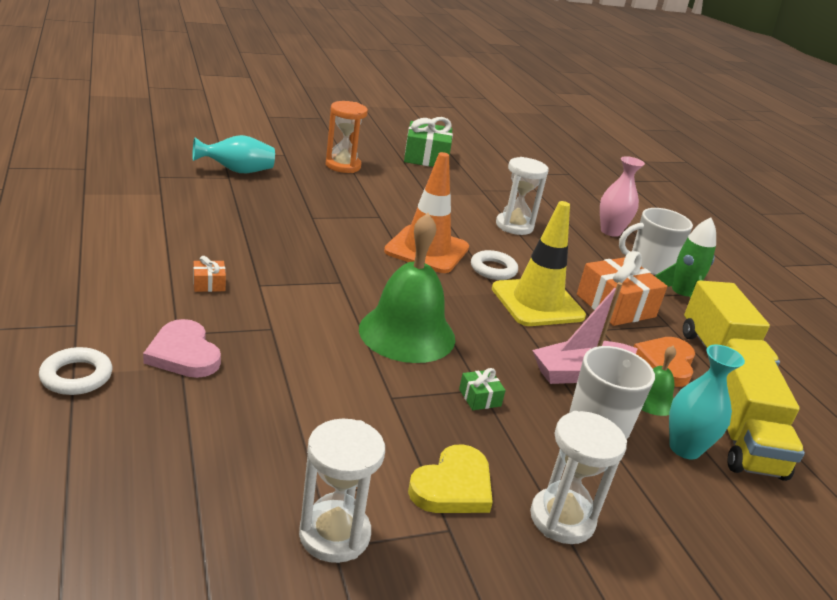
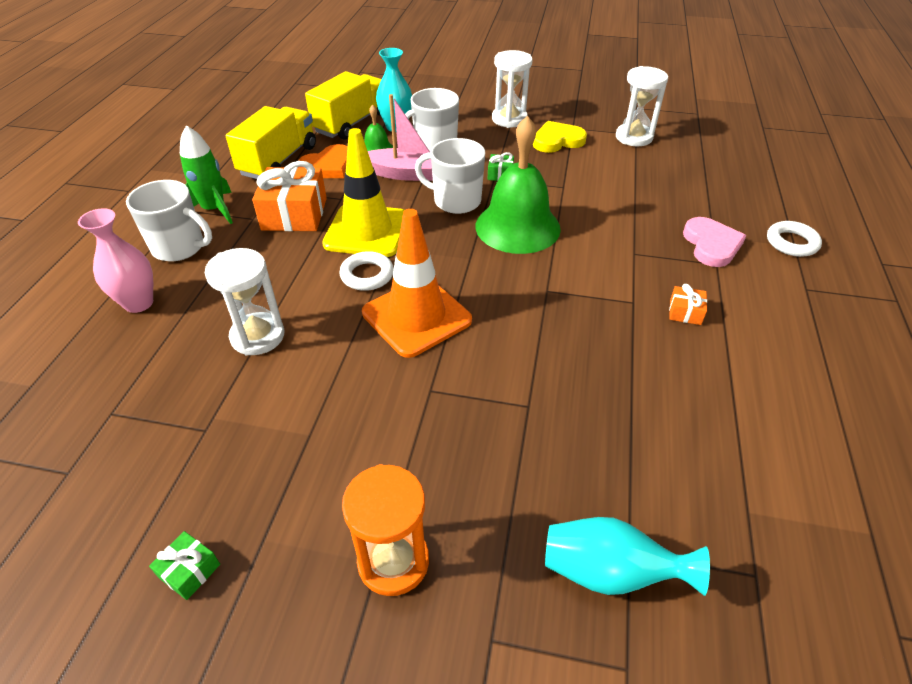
camera: 145 degrees left, 15 degrees up
(426, 157) = (189, 571): green gift -> green gift, size x0.46
(493, 349) = (455, 201): none -> white mug

